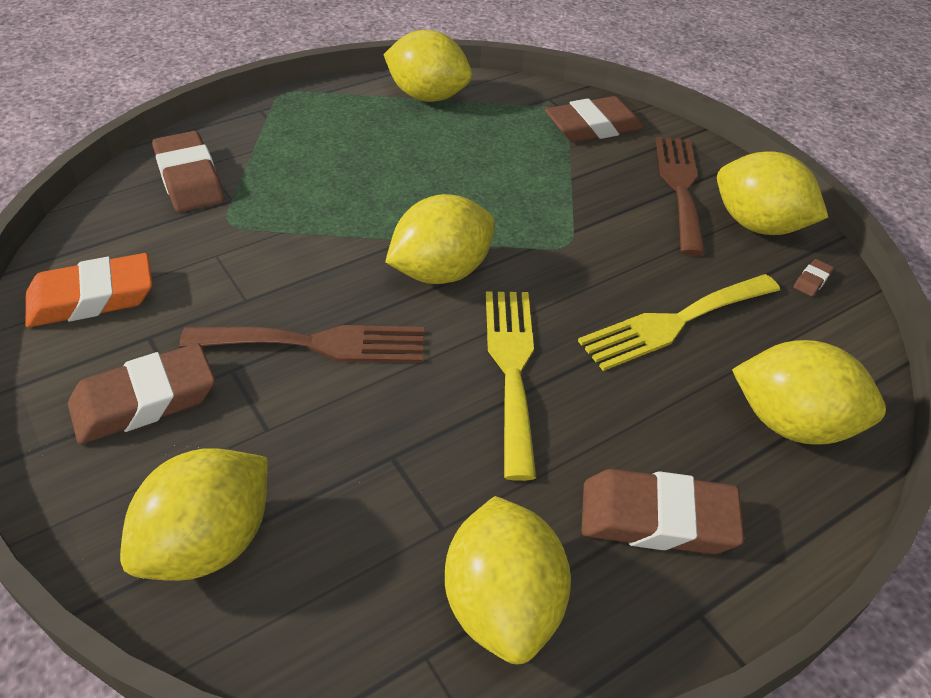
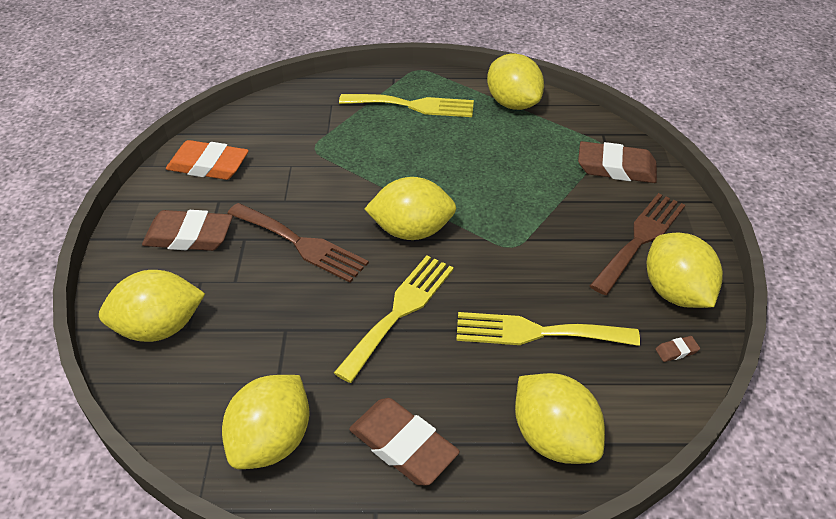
camera: 35 degrees right, 0 degrees up
(189, 178) = (314, 110): brown eraser -> none
(315, 134) = (413, 106): none -> yellow fork

